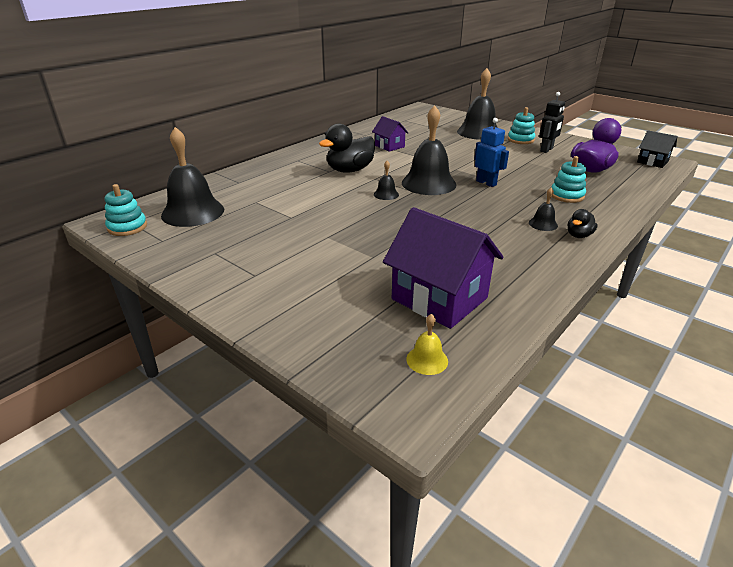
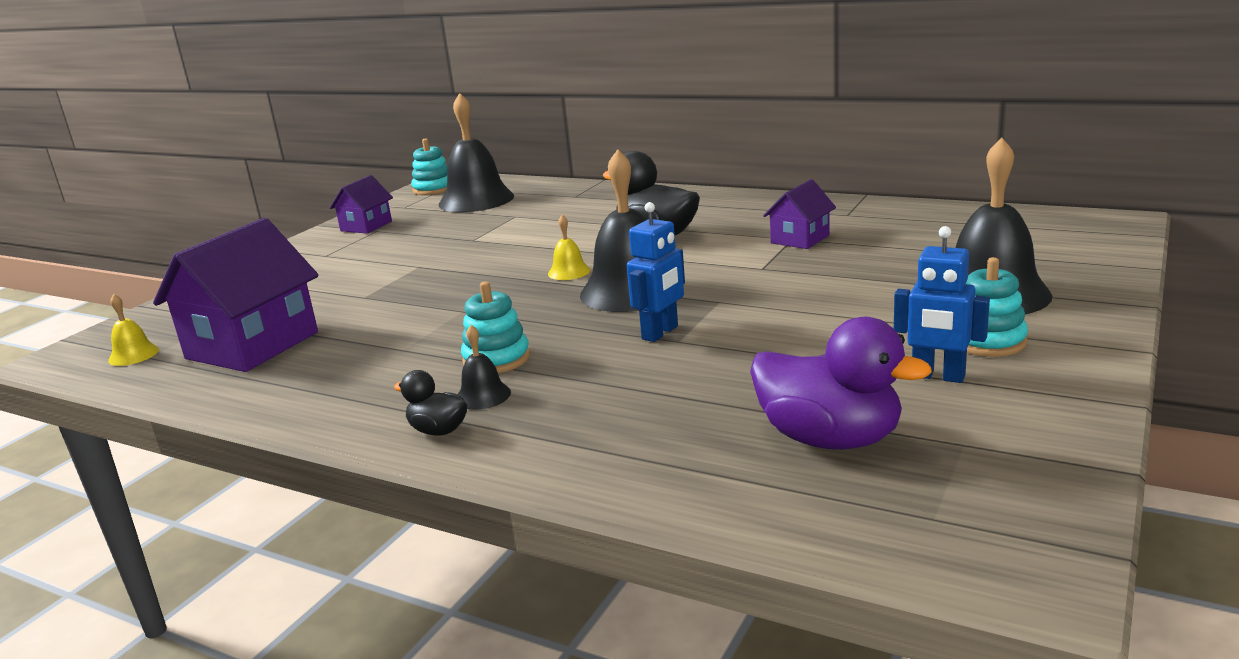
camera: 80 degrees right, 10 degrees down
(195, 257) = (366, 226): none -> purple house
(386, 194) = (569, 272): black bell -> yellow bell
(546, 150) = (938, 376): black robot -> blue robot
(566, 196) = (632, 413): turquoise stacking toy -> turquoise stacking toy (496, 359)
(652, 162) = (995, 542): black house -> none

